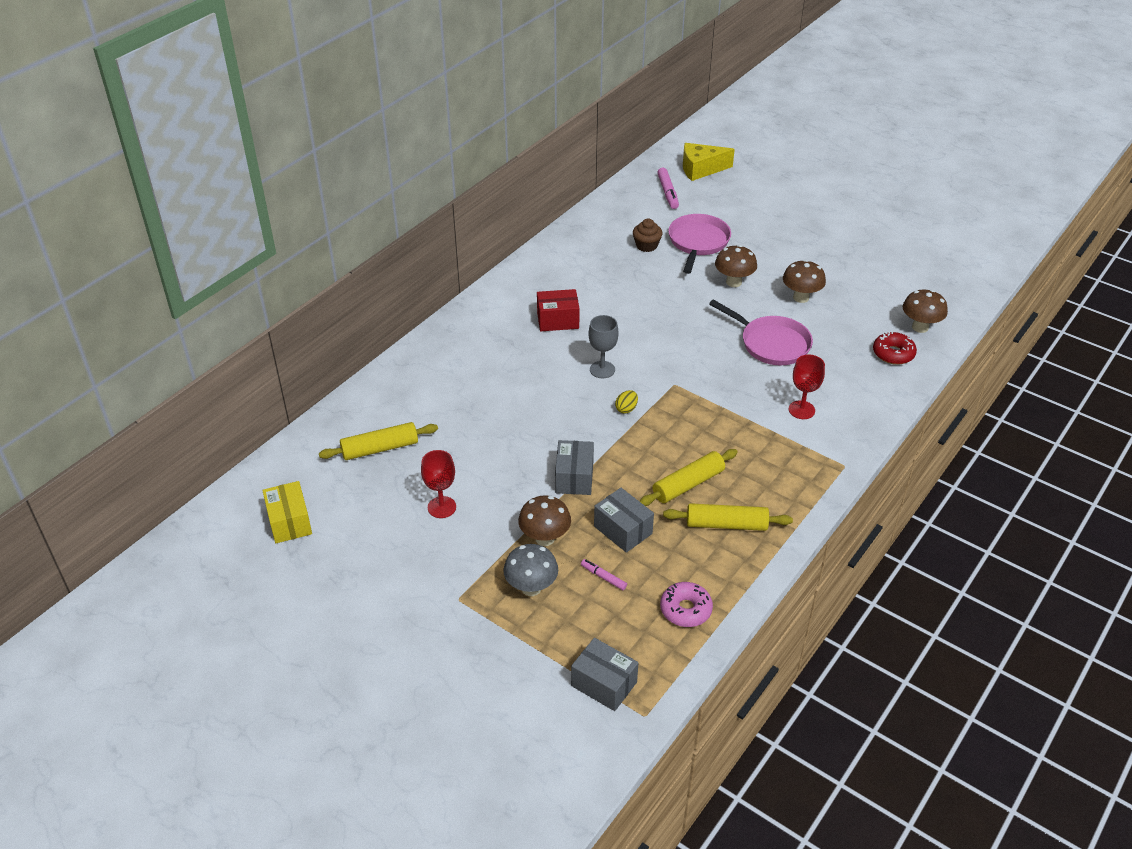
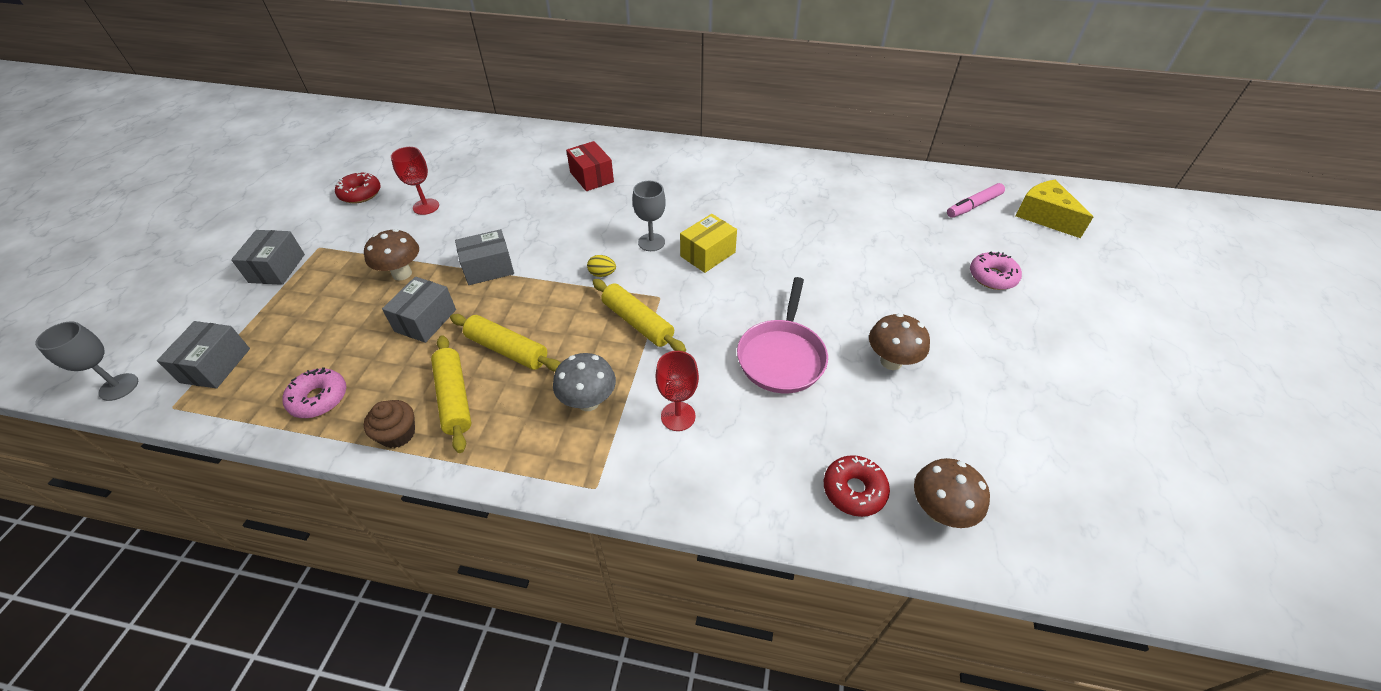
camera: 65 degrees right, 5 degrees up
(289, 522) = (390, 146): yellow box -> yellow box (708, 254)
(377, 557) = (360, 194): none -> red donut
(380, 448) = (484, 158): yellow rolling pin -> yellow rolling pin (637, 322)
(474, 635) = (277, 268): none -> grey box
(531, 588) = (337, 284): grey mushroom -> grey mushroom (588, 402)
(558, 320) = (704, 196): red box -> red box (591, 177)
(595, 760) = (119, 387): none -> grey goblet
(603, 577) = (357, 325): pink marker -> none
(646, 245) = (868, 216): brown cupcake -> brown cupcake (398, 434)
(698, 243) = (910, 250): pink pan -> none
(733, 282) = (867, 295): brown mushroom -> none
(747, 220) = (992, 277): none -> pink donut

